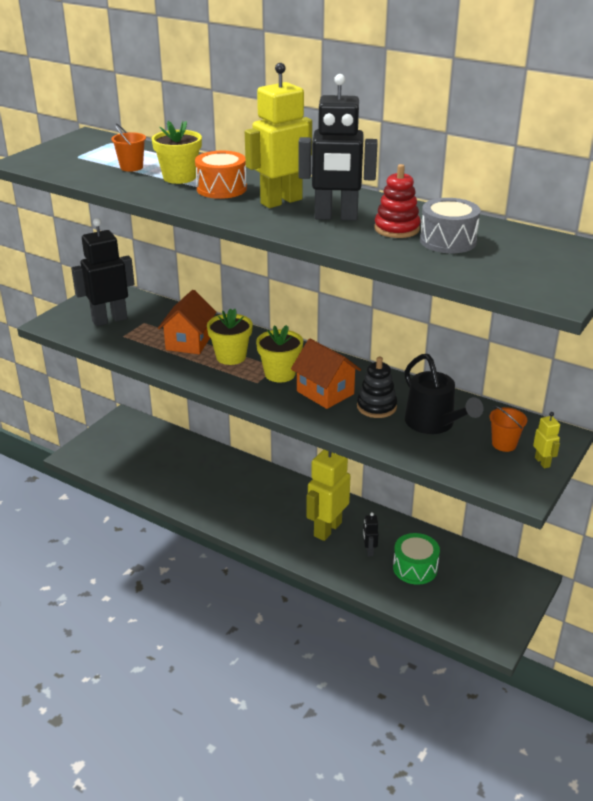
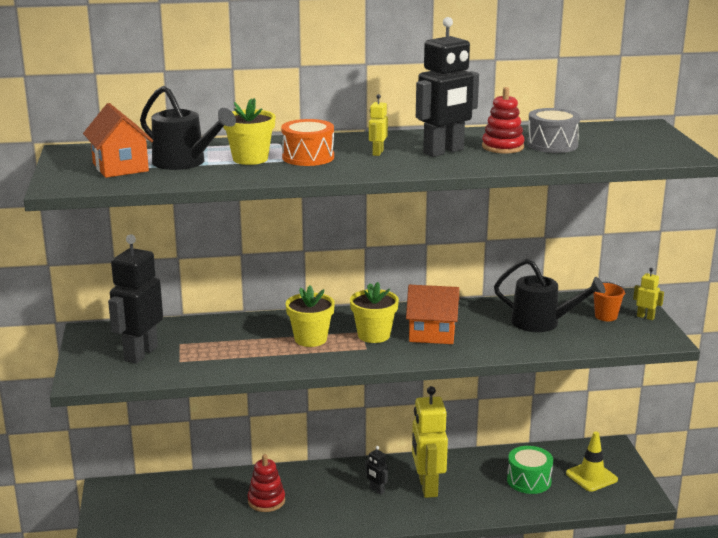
camera: 40 degrees left, 10 degrees down
(131, 167) = (185, 163): orange bucket -> black watering can
(189, 342) = (253, 342): orange house -> orange house (120, 167)
(204, 478) = (266, 501): none -> red stacking toy
(281, 201) = (377, 153): yellow robot -> yellow robot, size x0.45
(369, 551) = (480, 486): black robot -> black robot (376, 490)
(376, 407) = (485, 328): black stacking toy -> none
(474, 595) = (591, 476): none -> yellow traffic cone

